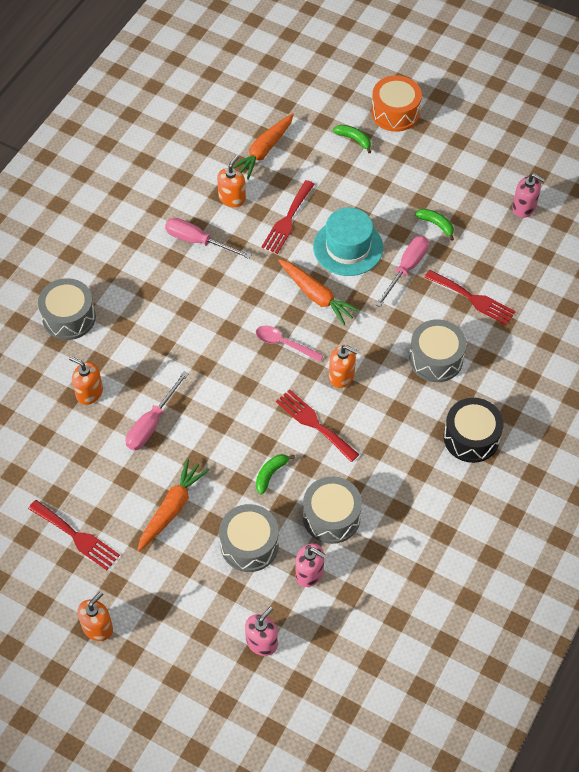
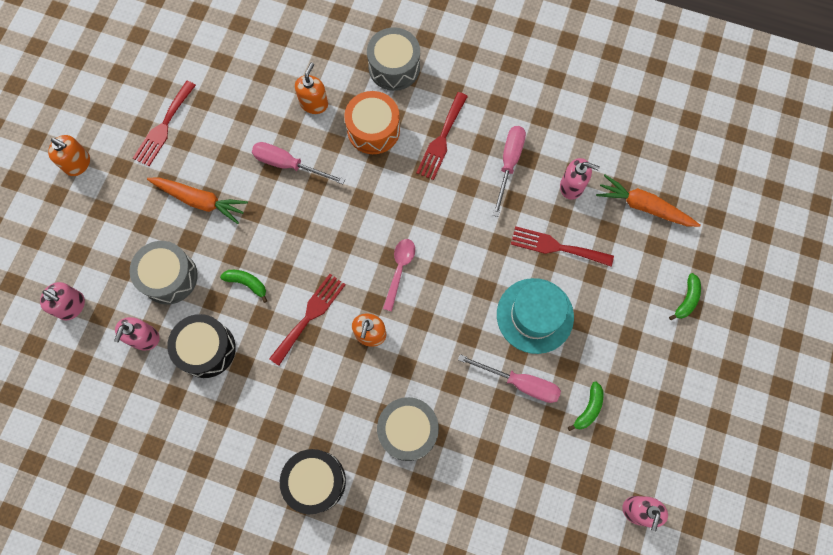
camera: 80 degrees right, 15 degrees up
(232, 198) = (572, 186): orange soap dispenser -> pink soap dispenser
(316, 295) = (465, 292): orange carrot -> none
(331, 517) = (206, 349): grey drum -> black drum
(395, 113) = (739, 340): orange drum -> orange drum (373, 130)
(473, 299) = (495, 463): red fork -> red fork (441, 139)

